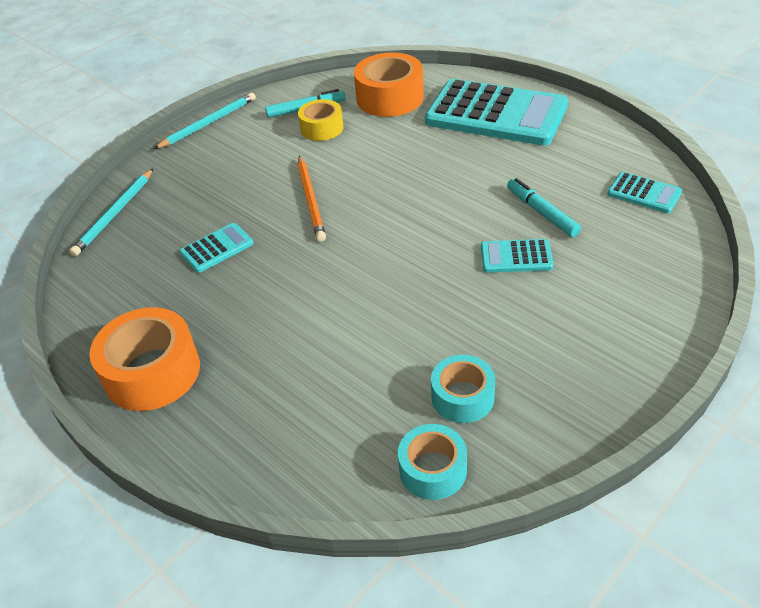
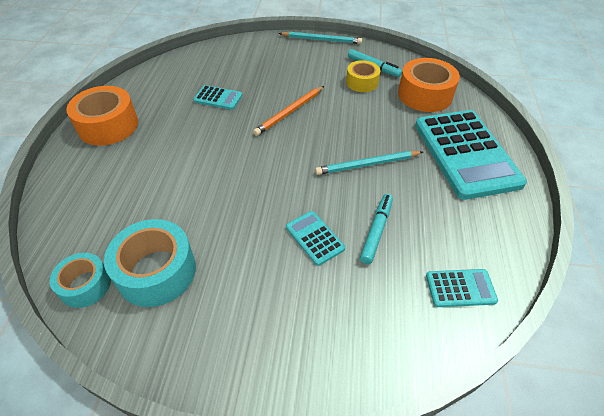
camera: 50 degrees right, 5 degrees up
(115, 214) = (217, 50): turquoise pencil -> turquoise pencil (367, 165)
(462, 397) = (156, 271): turquoise tape -> turquoise tape, size x1.62
(644, 193) = (460, 288): turquoise calculator -> turquoise calculator turned 90 degrees counterclockwise

